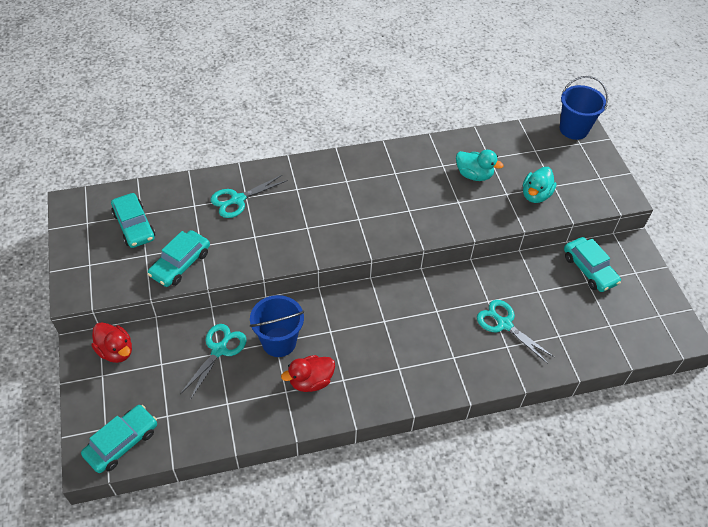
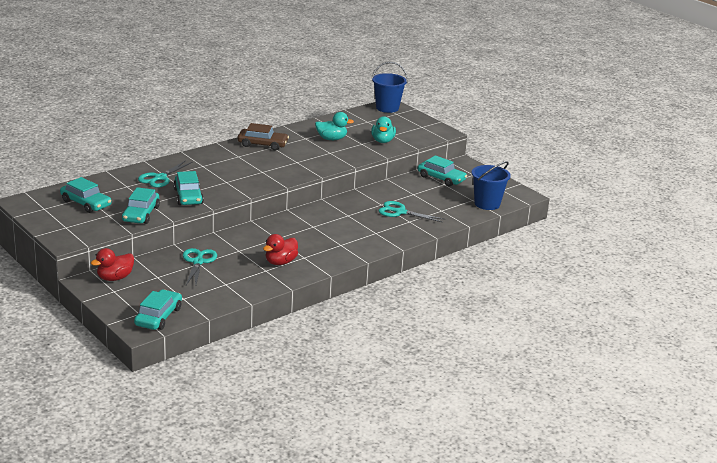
camera: 25 degrees left, 25 degrees down
(116, 351) = (115, 278): red duck -> red duck turned 120 degrees clockwise
(250, 244) = (188, 196): none -> turquoise car
(279, 342) = (241, 250): blue bucket -> blue bucket (487, 204)
(386, 165) = (262, 144): none -> brown car

